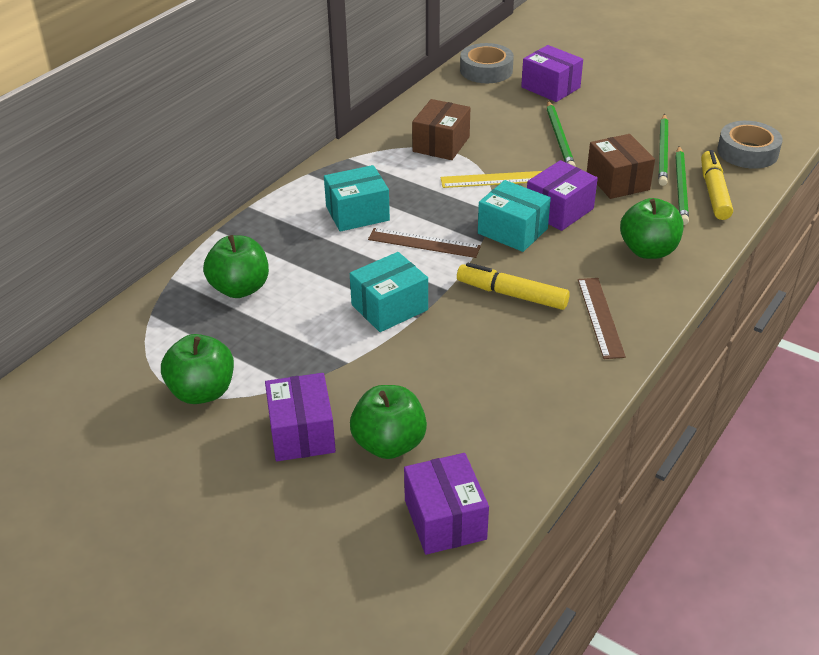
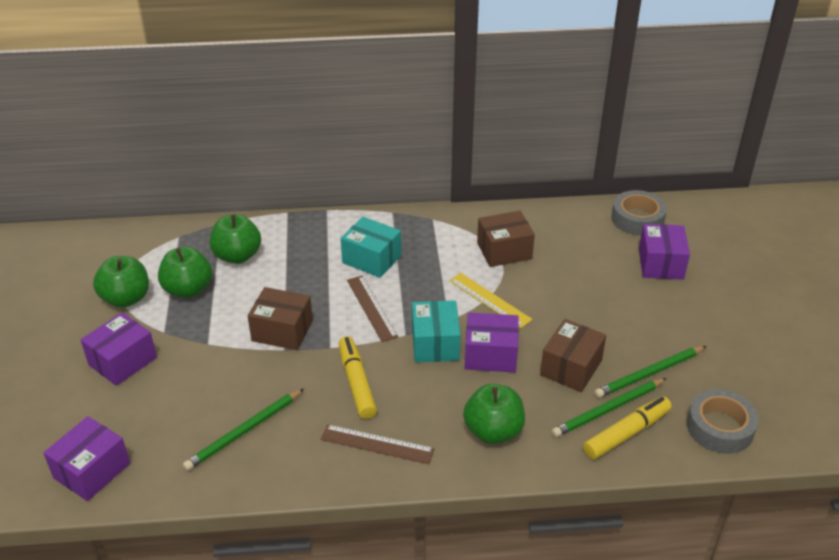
camera: 50 degrees right, 0 degrees up
(389, 307) = (282, 331): turquoise box -> brown box
(389, 444) = (143, 406): green apple -> green apple (188, 289)
(559, 138) = (592, 305): green pencil -> green pencil (244, 431)
(600, 317) = (377, 444): brown ruler -> brown ruler turned 60 degrees clockwise

